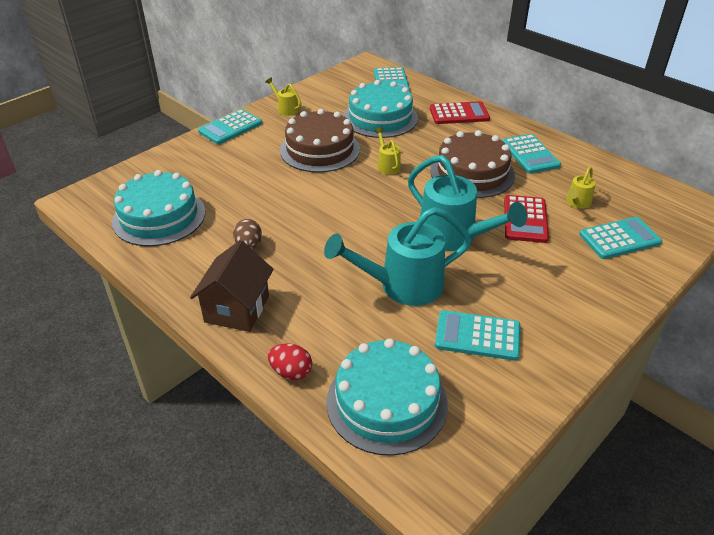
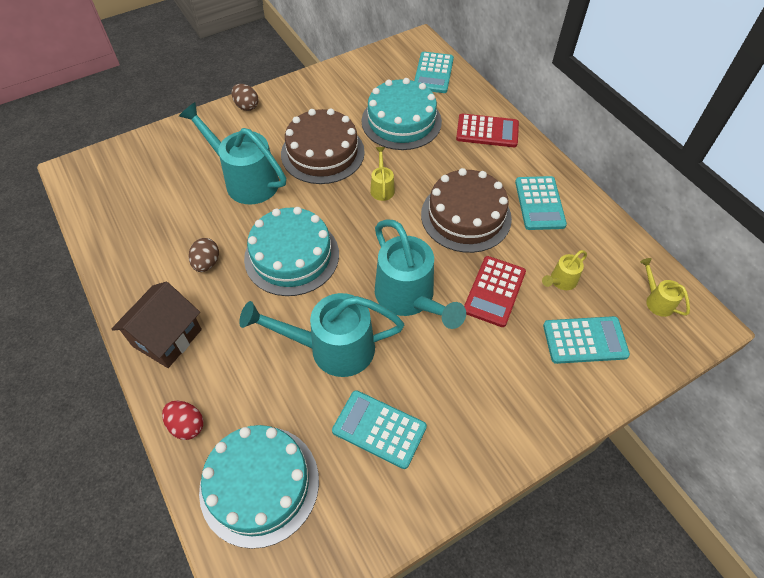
camera: 15 degrees right, 15 degrees up
(159, 216) = (139, 208): turquoise cake -> turquoise cake (292, 256)
(230, 127) = (246, 106): turquoise calculator -> brown egg
(256, 179) = (245, 180): none -> turquoise watering can
(286, 109) = (310, 91): yellow watering can -> yellow watering can (656, 300)

